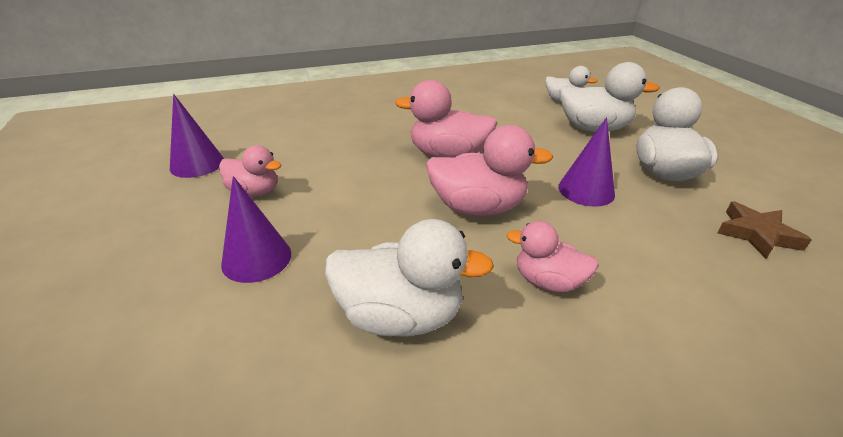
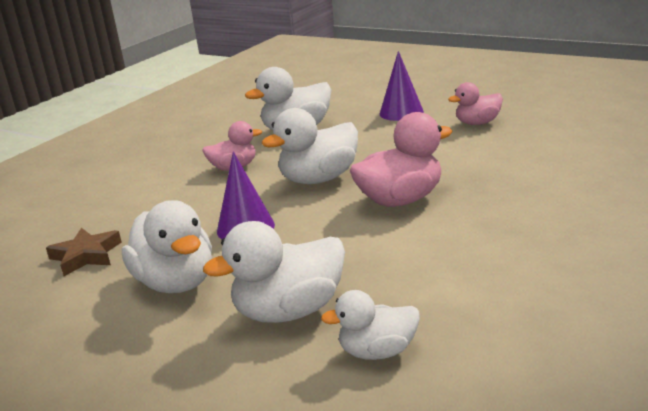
camera: 145 degrees right, 10 degrees down
(197, 164) = (556, 114): purple cone -> none
(477, 207) = (319, 179): pink duck -> white duck

